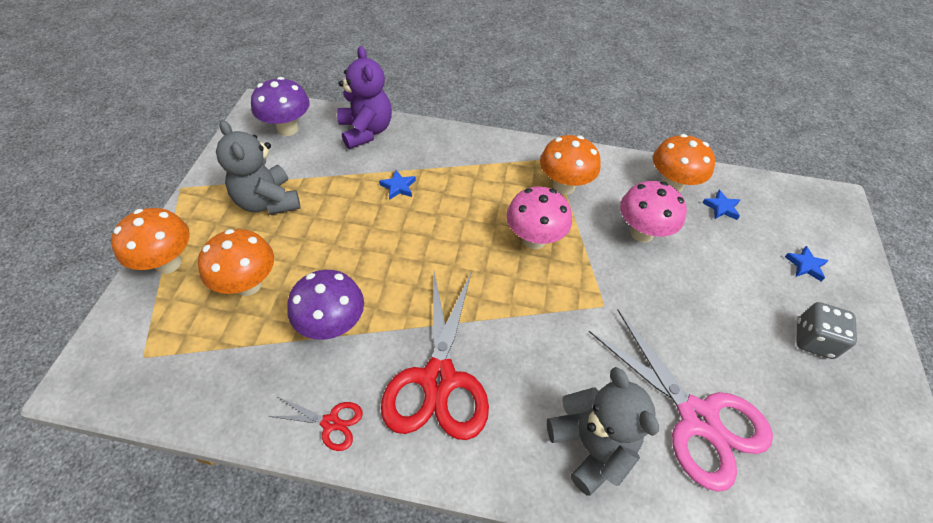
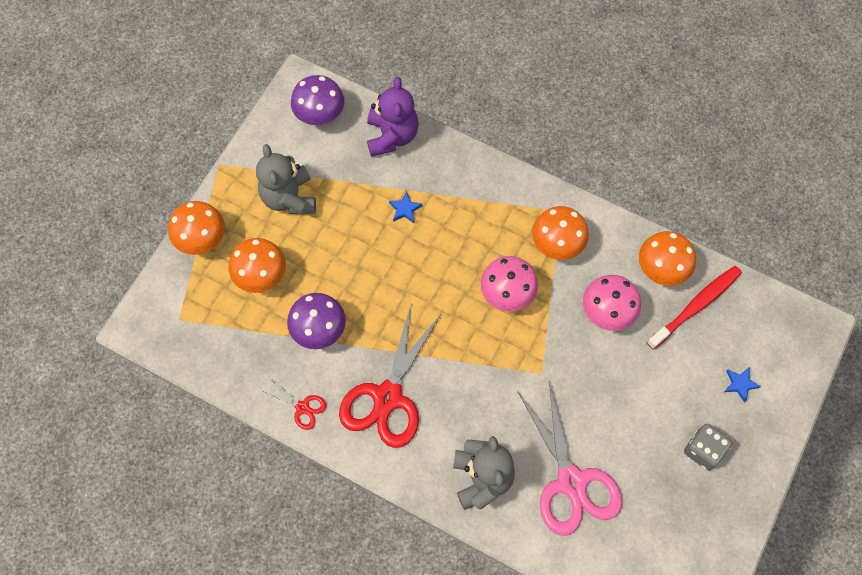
camera: 20 degrees right, 15 degrees up
(721, 207) = (696, 306): blue star -> red toothbrush

